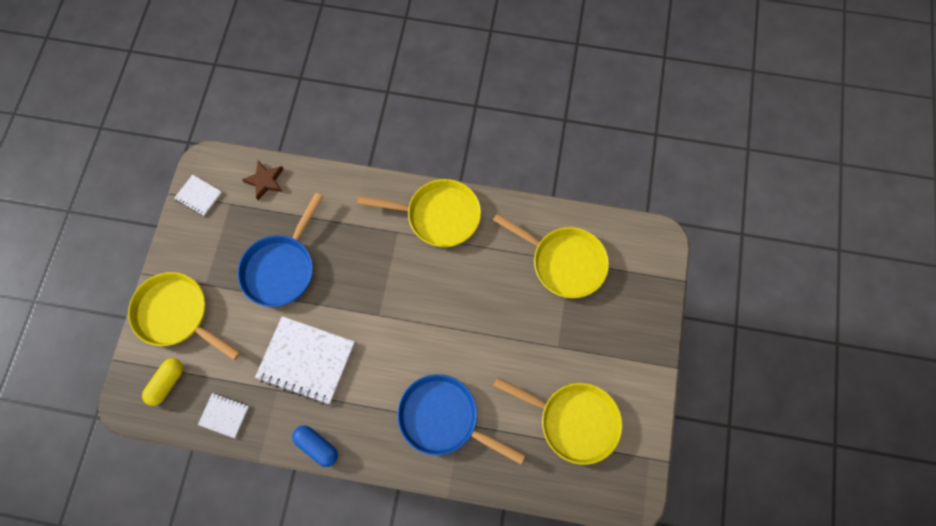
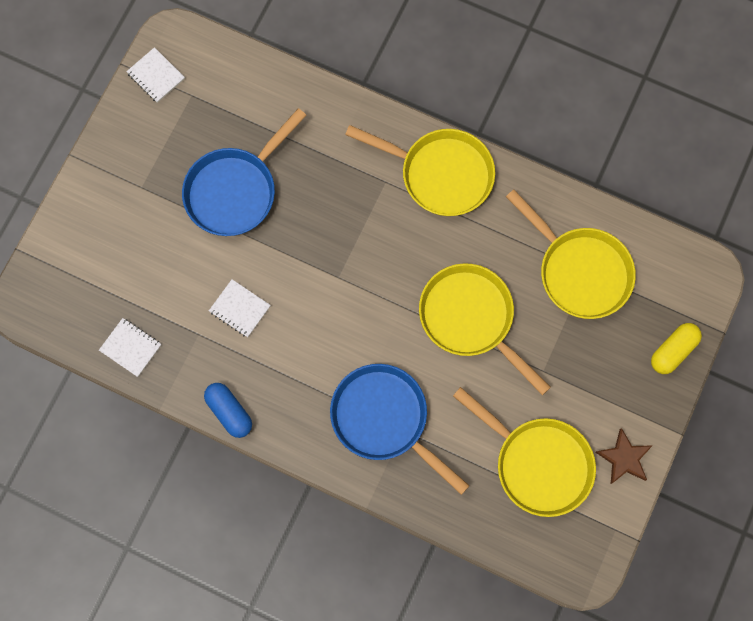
camera: 15 degrees right, 5 degrees up
(166, 383) = (72, 293): yellow capsule -> yellow capsule (673, 351)
(176, 315) = (100, 215): yellow pan -> yellow pan (470, 318)
(265, 181) = (240, 77): brown star -> brown star (624, 458)
(306, 360) = (240, 309): white notebook -> white notebook, size x0.49

